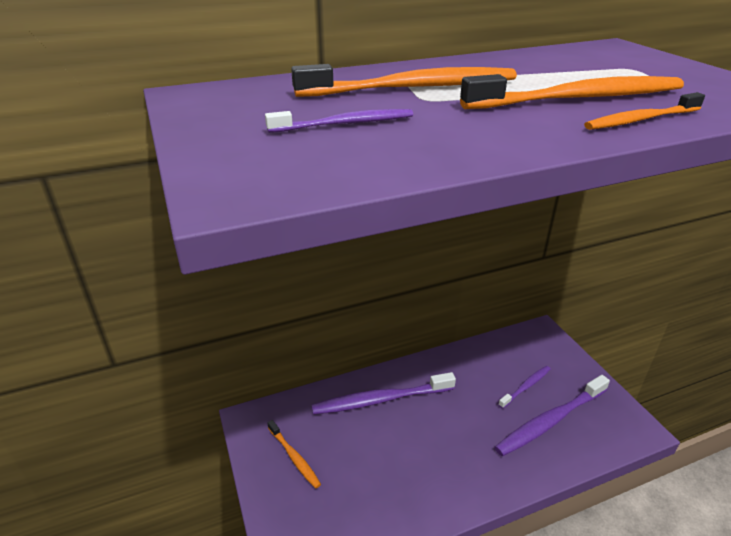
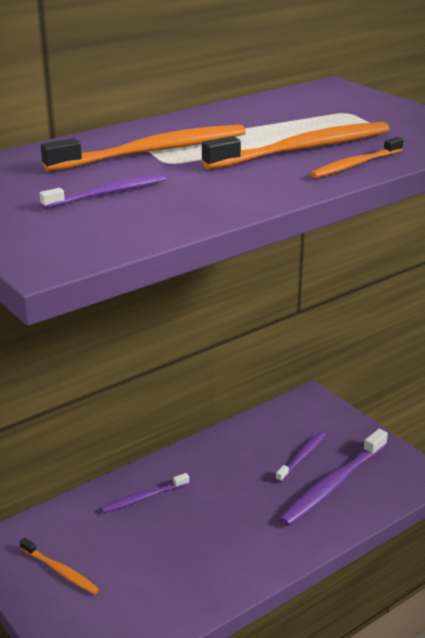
camera: 15 degrees left, 5 degrees down
(380, 400) = (143, 498): purple toothbrush -> purple toothbrush, size x0.56

